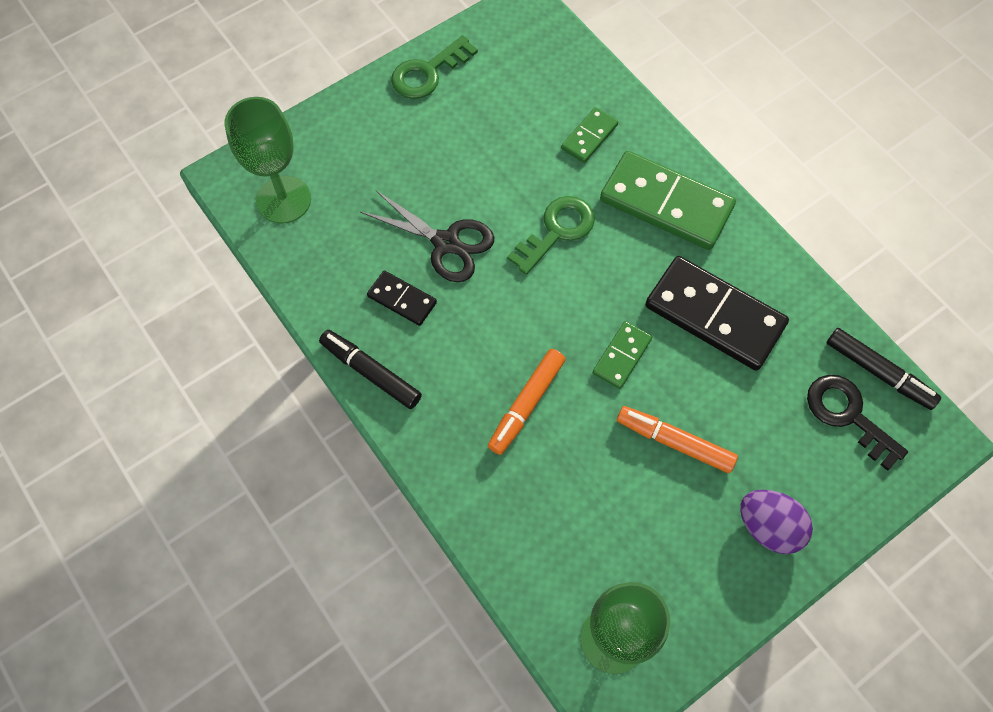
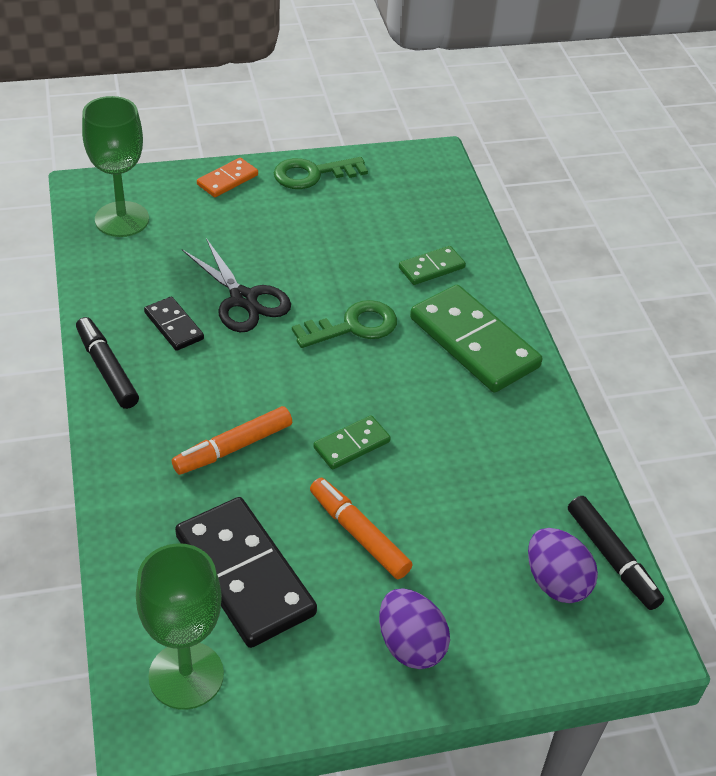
camera: 20 degrees right, 20 degrees down
(354, 112) = (227, 180): none -> orange domino
(714, 315) = (466, 447): black domino -> black domino (245, 574)
(847, 415) = (556, 582): black key -> purple egg

